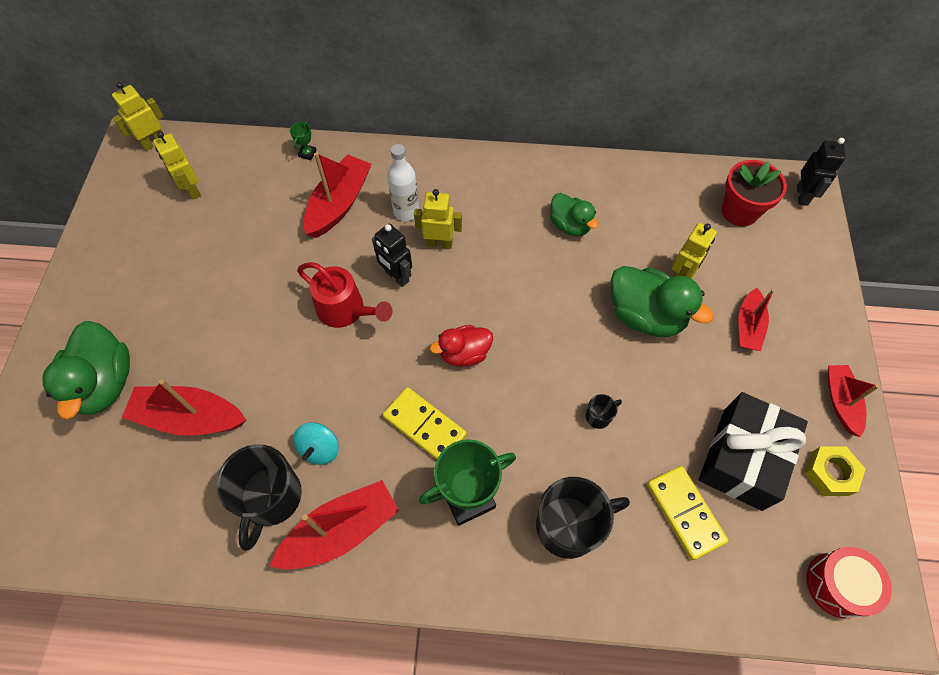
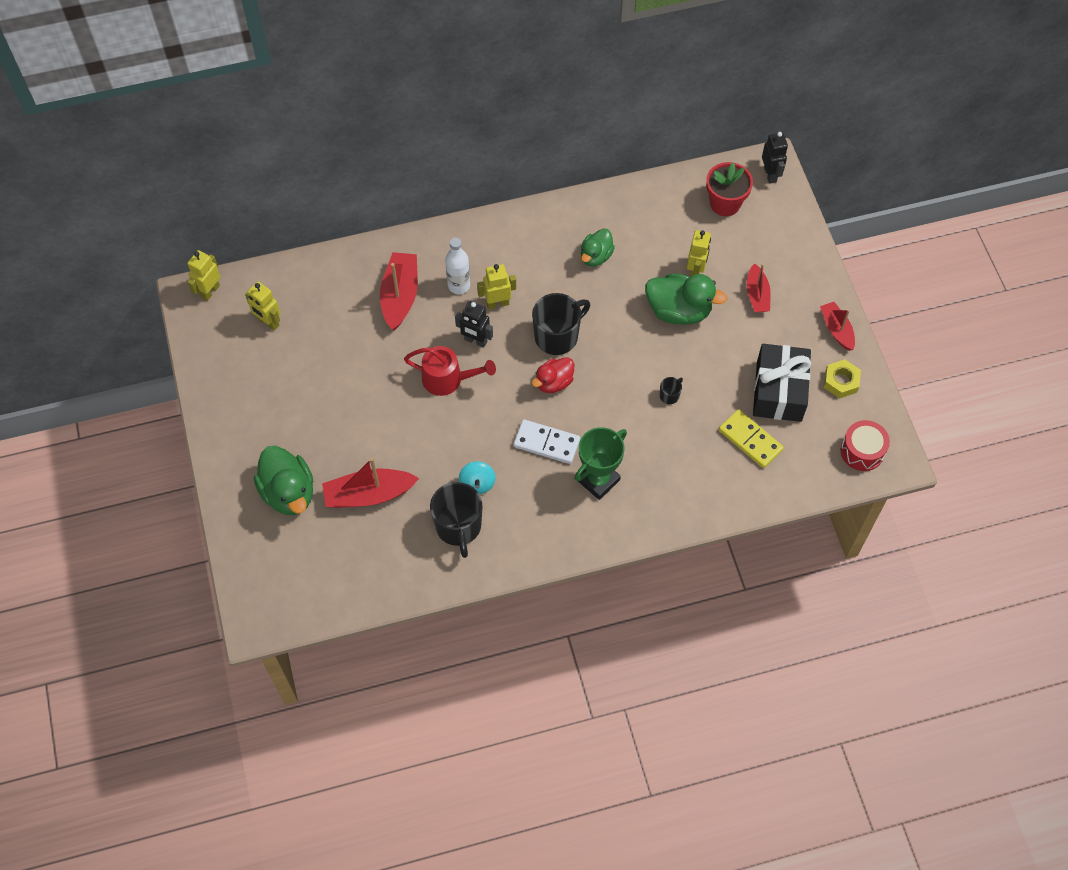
camera: 20 degrees left, 0 degrees up
(307, 153) = (351, 260): green trophy -> none
(341, 531) = (519, 530): red boat -> none
(424, 426) = (546, 443): yellow domino -> white domino
(569, 526) = (675, 474): black mug -> black mug (557, 336)
(570, 225) = (596, 256): green duck -> green duck turned 90 degrees clockwise

